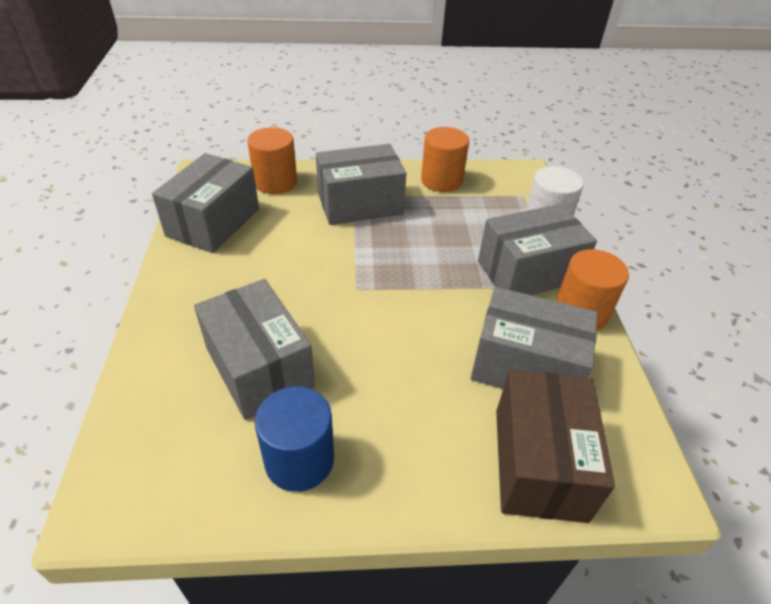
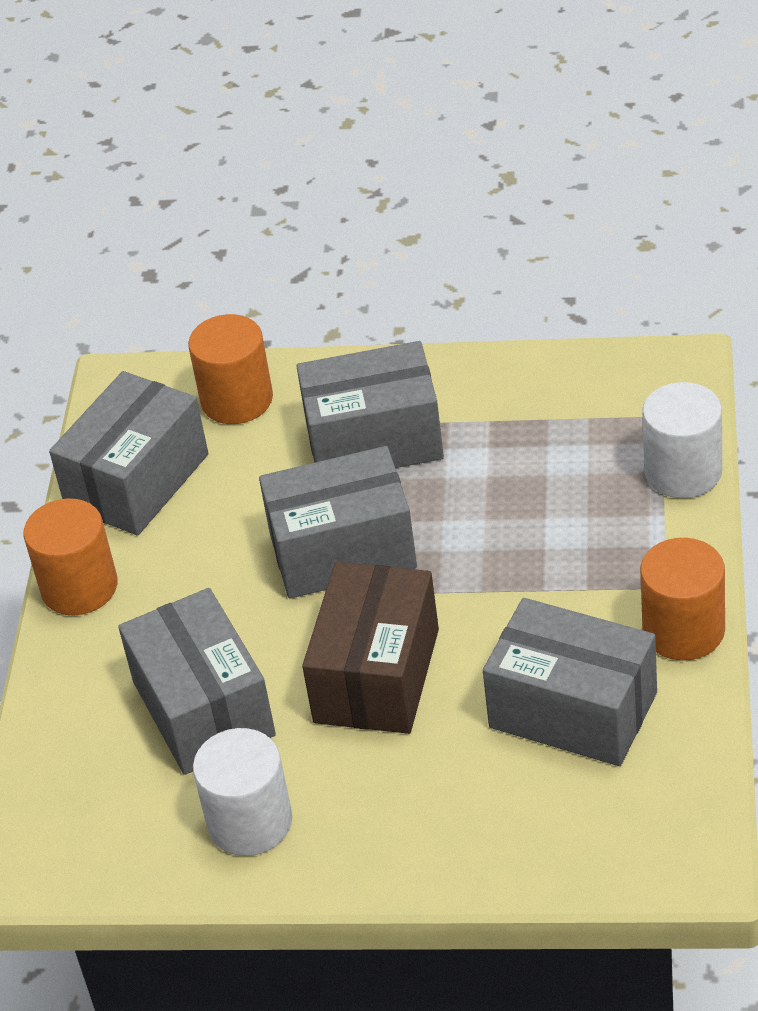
camera: 15 degrees right, 0 degrees up
(299, 460) = (250, 822): blue cylinder -> white cylinder
(441, 180) = (523, 388): orange cylinder -> orange cylinder (79, 587)
(528, 272) = (623, 563): grey box -> grey box (342, 551)
(539, 463) = (552, 832): brown box -> brown box (377, 675)

